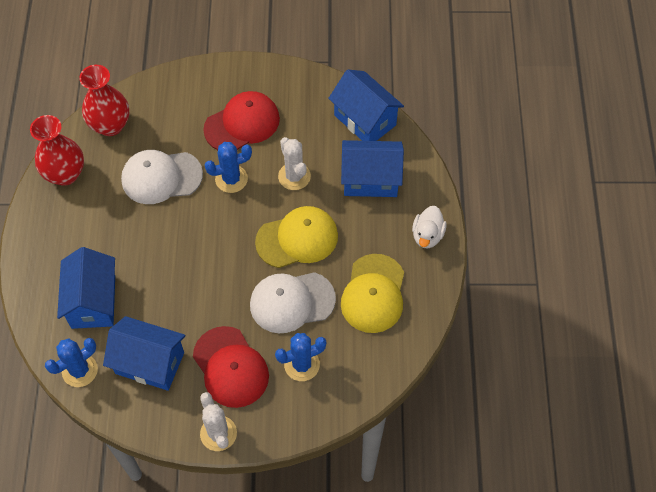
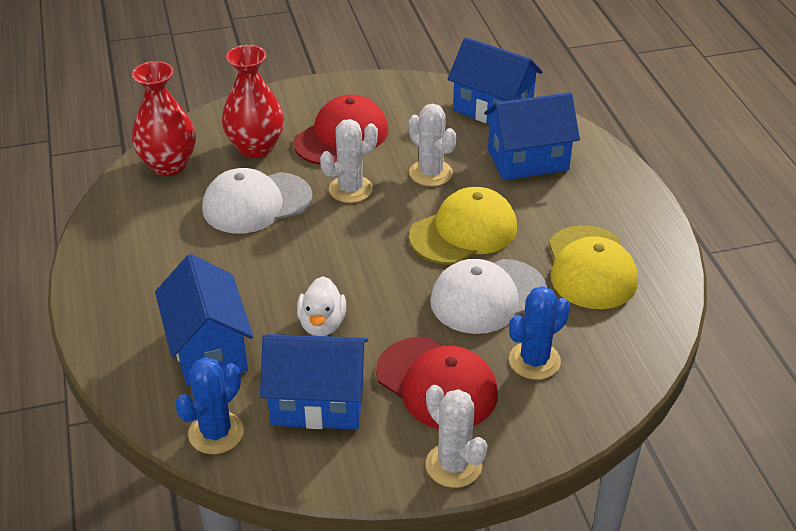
camera: 15 degrees left, 20 degrees down
(65, 174) = (122, 222): red vase -> red vase (256, 148)
(231, 179) = (350, 189): blue cactus -> white cactus
(427, 235) = (626, 199): white duck -> white duck (322, 324)

